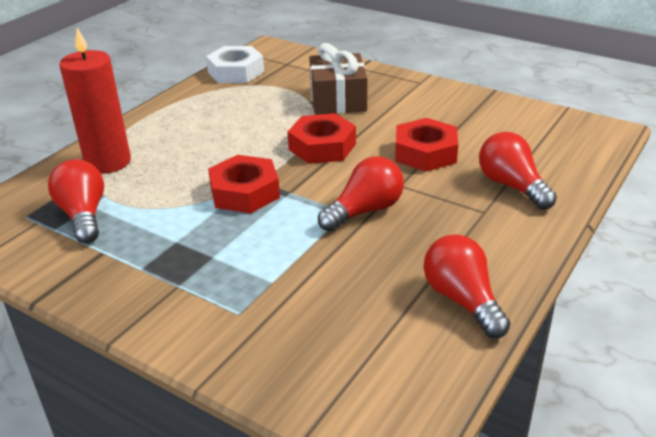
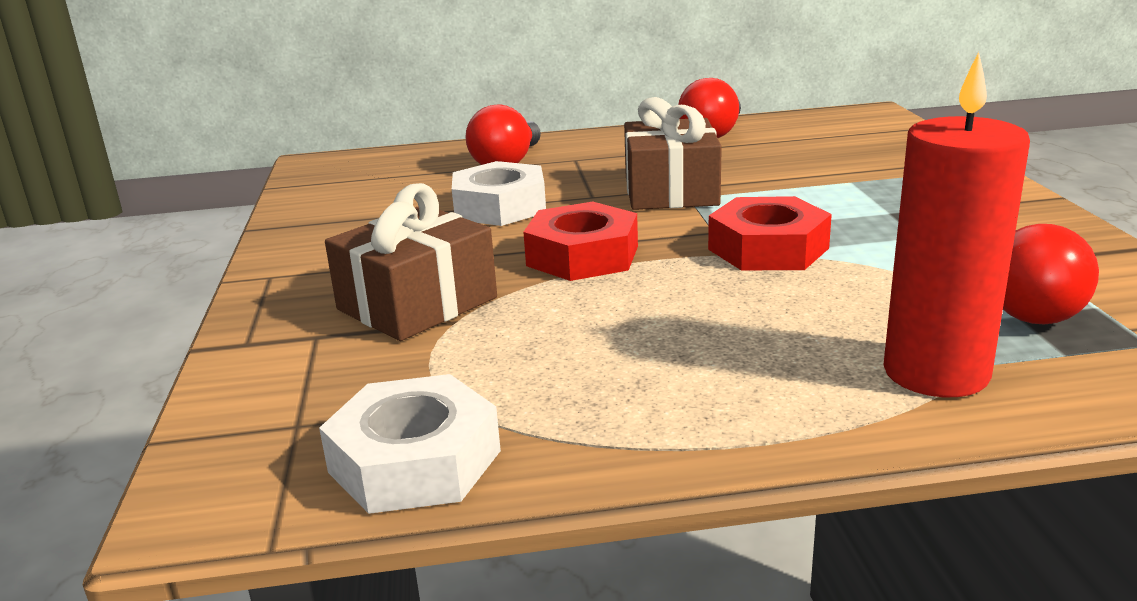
camera: 130 degrees left, 10 degrees down
(365, 211) = (671, 191): red light bulb -> brown gift
(425, 153) = (500, 207): red nut -> white nut

